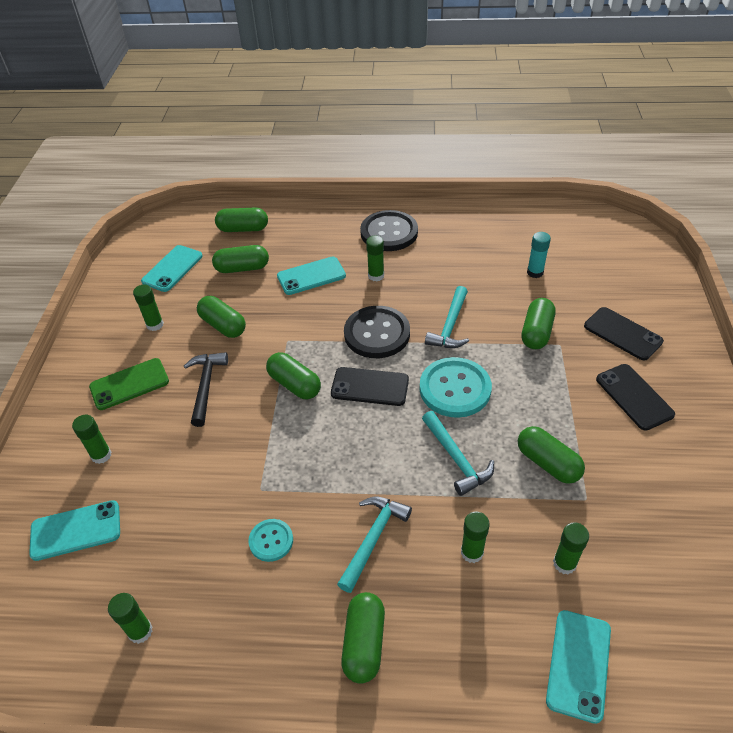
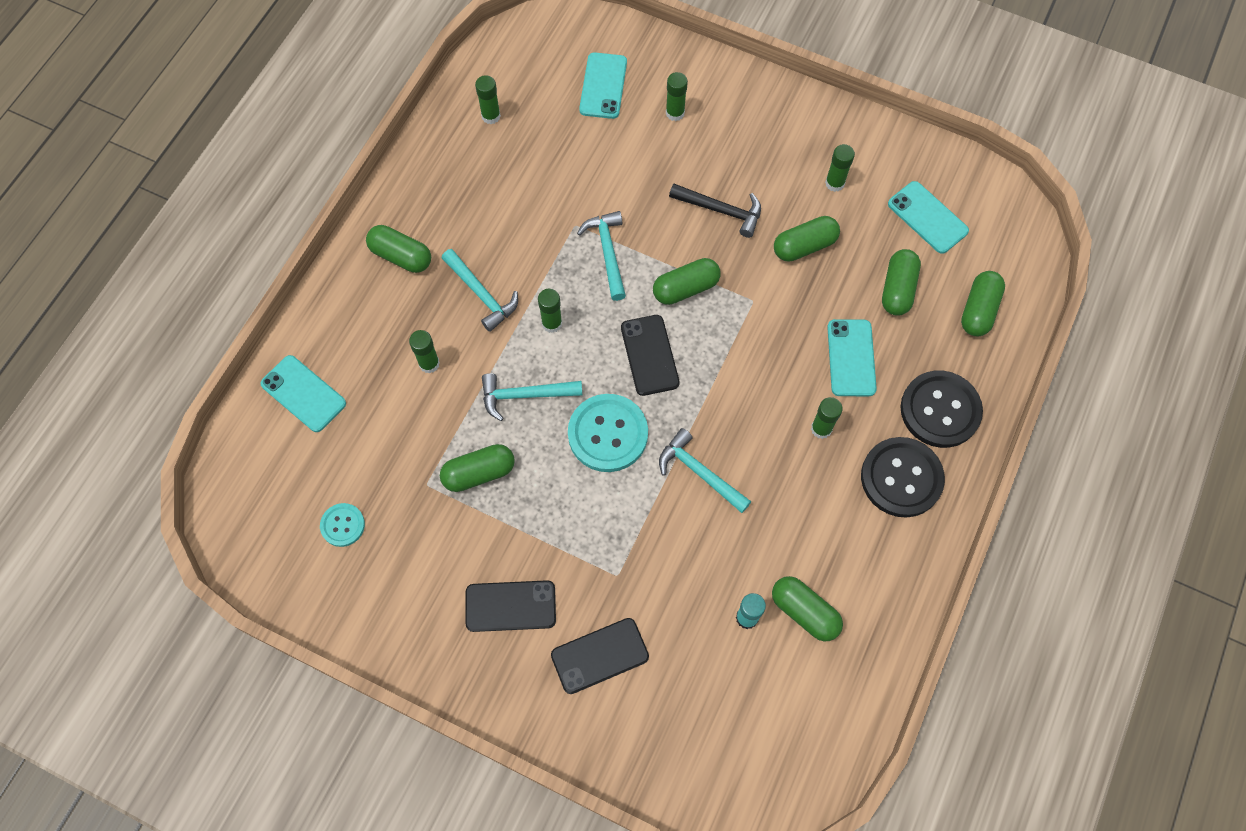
camera: 110 degrees right, 20 degrees up
(129, 384) = (755, 147): green phone -> none
(271, 541) = (520, 219): turquoise button -> turquoise button (342, 525)
(281, 451) = (608, 252): none -> turquoise hammer
(370, 387) = (649, 355): black phone -> black phone turned 45 degrees counterclockwise
(377, 334) = (722, 391): black button -> black button (940, 410)
(536, 332) = (646, 560): green capsule -> green capsule (804, 612)
(564, 563) = (381, 430): green glue stick -> green glue stick (552, 323)

